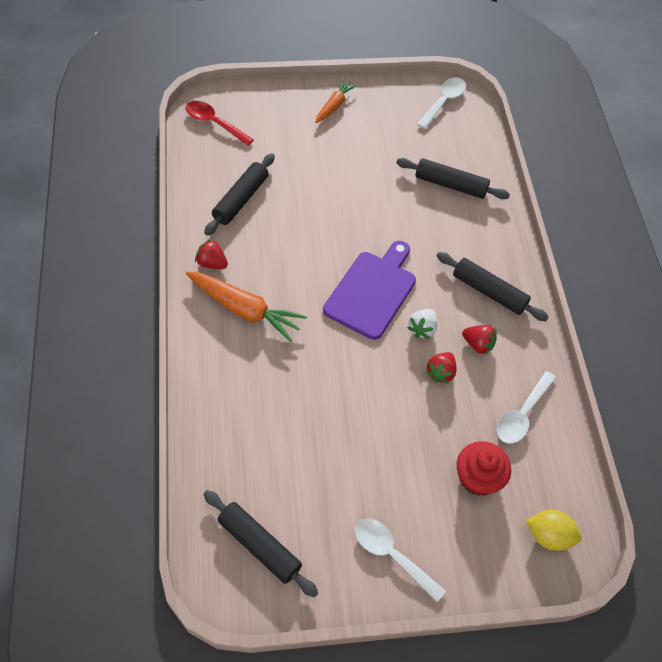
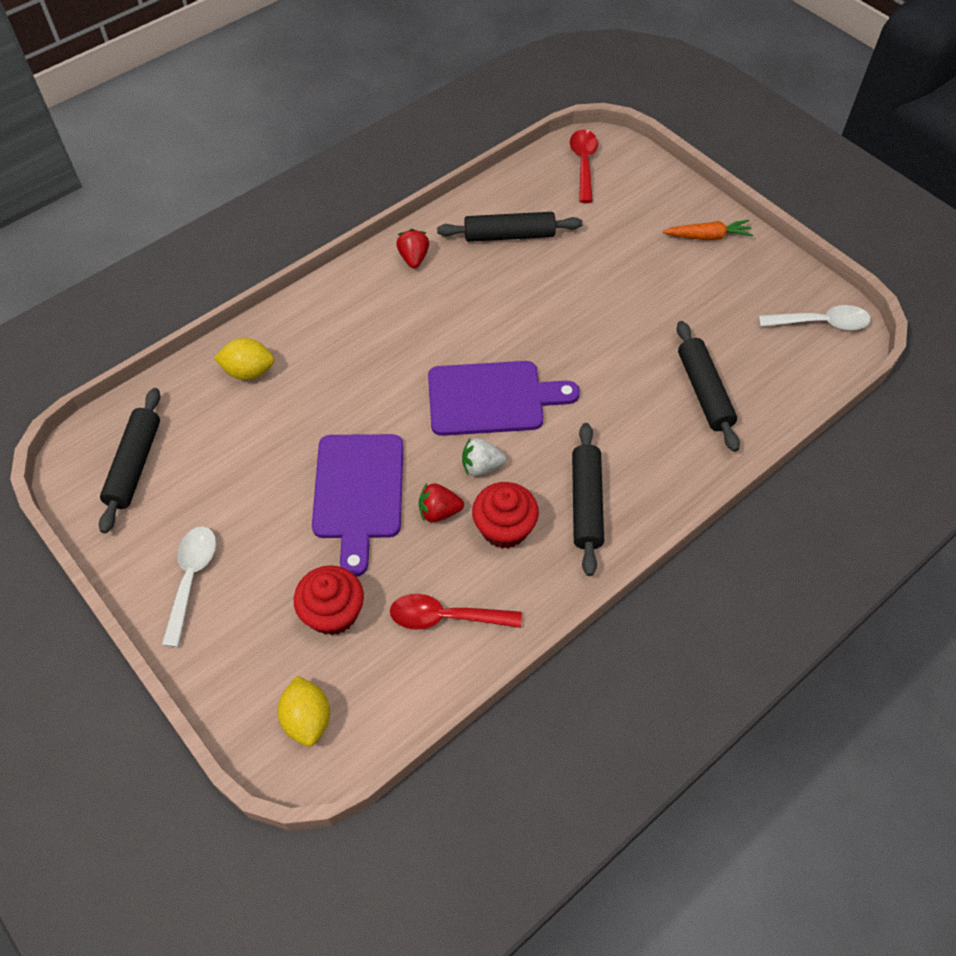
camera: 60 degrees right, 0 degrees up
(231, 422) = (249, 372): none -> yellow lemon
(244, 309) = (381, 311): orange carrot -> none
(392, 410) = (359, 492): none -> purple cutting board
(478, 344) = (504, 528): red strawberry -> red cupcake
(522, 414) = (446, 617): white spoon -> red spoon

